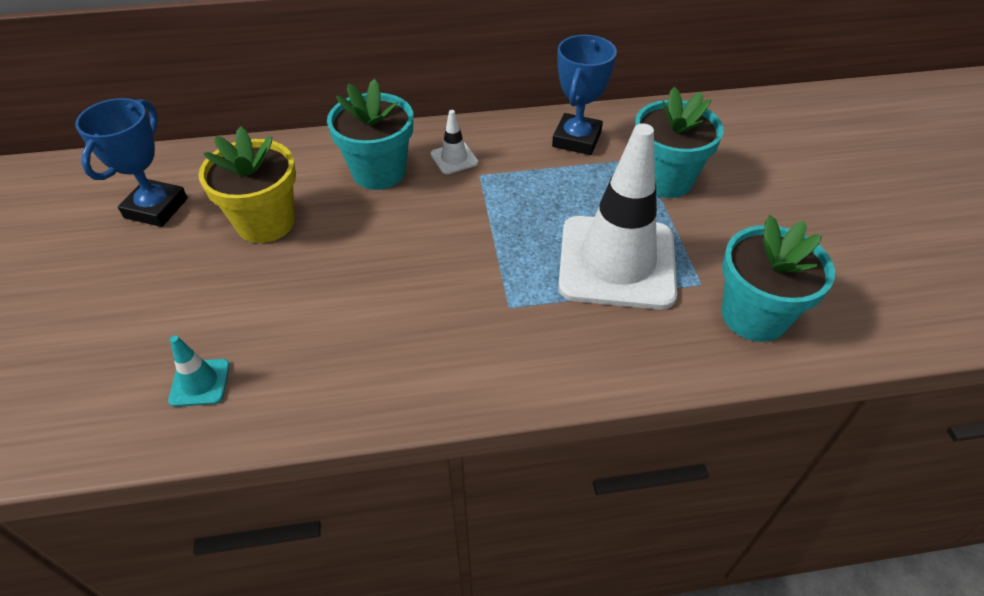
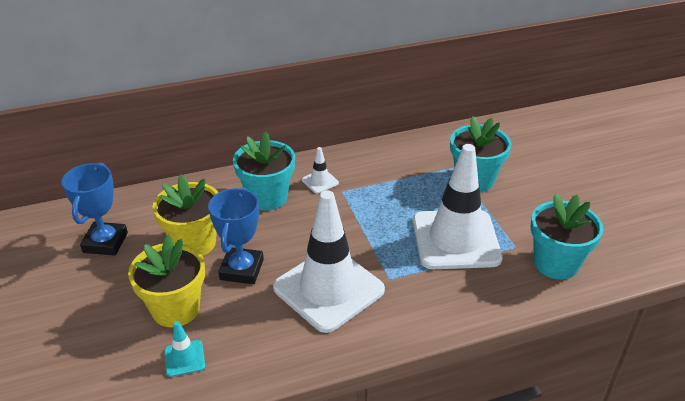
camera: 10 degrees left, 10 degrees down
(212, 310) = (176, 309): none -> yellow flower pot
(421, 310) = (328, 289): none -> white traffic cone
(576, 139) = (405, 158): blue trophy -> blue trophy (242, 269)

